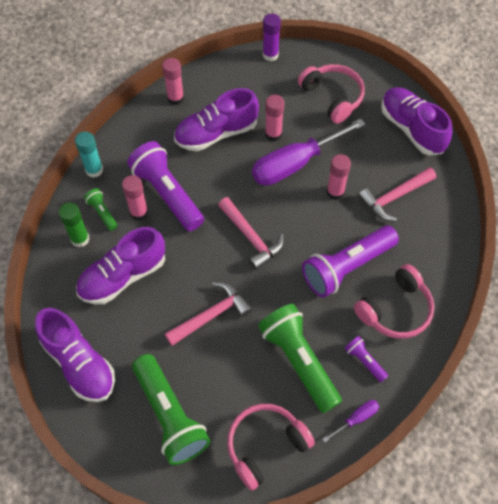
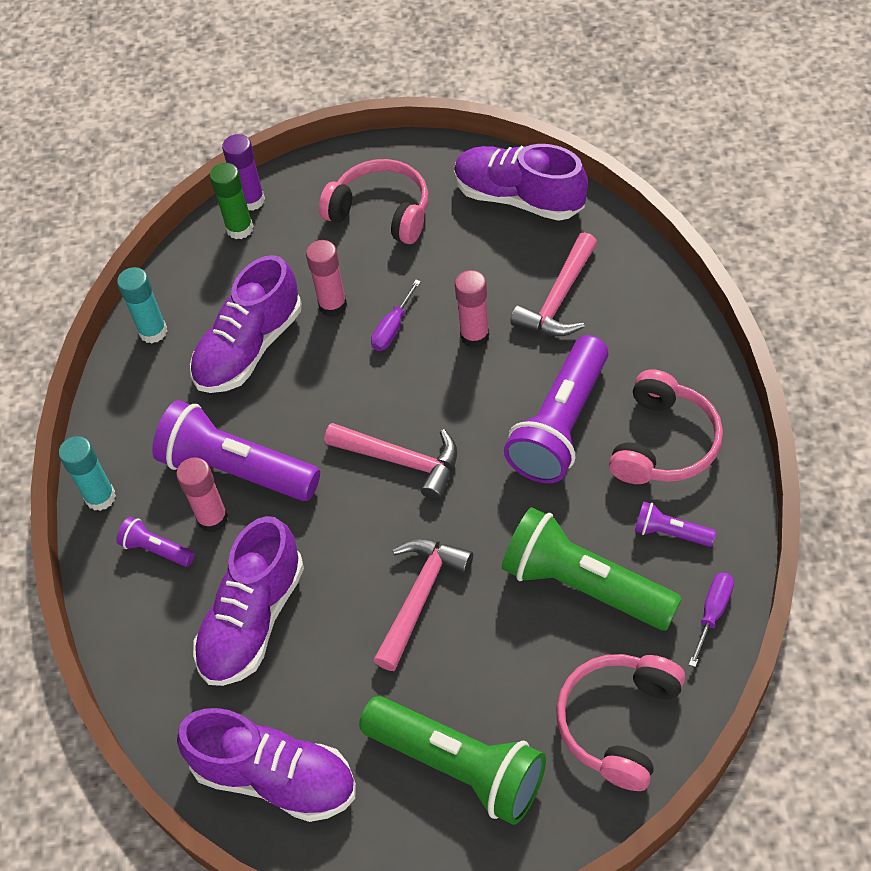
camera: 25 degrees left, 5 degrees down
(80, 239) = (149, 605): green glue stick -> green glue stick (240, 229)
(102, 212) = (156, 549): green flashlight -> purple flashlight
(175, 98) = (153, 332): pink glue stick -> turquoise glue stick
(295, 164) = (393, 328): purple screwdriver -> purple screwdriver, size x0.44

